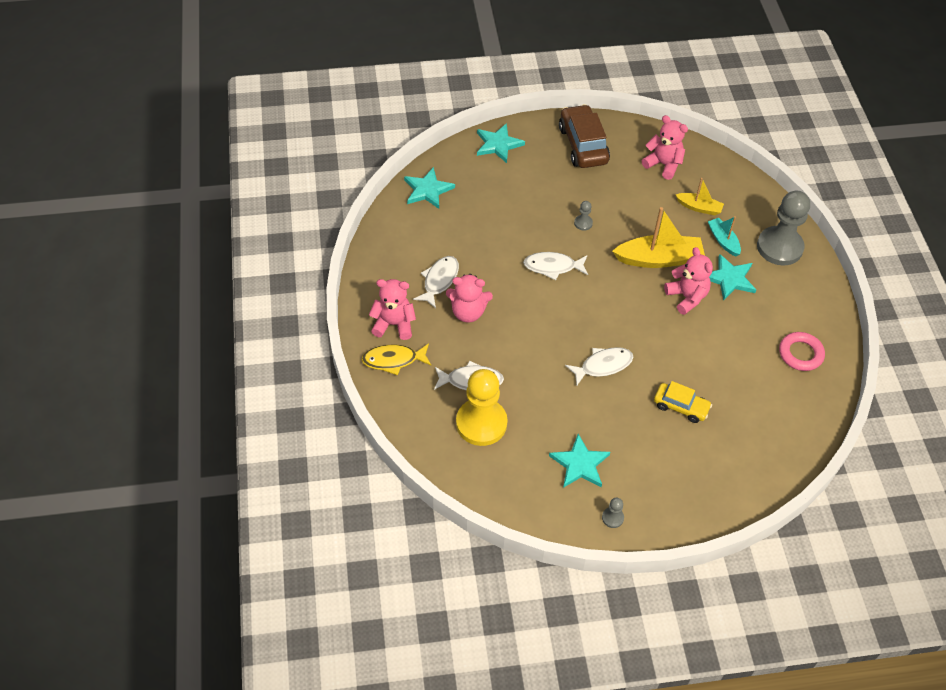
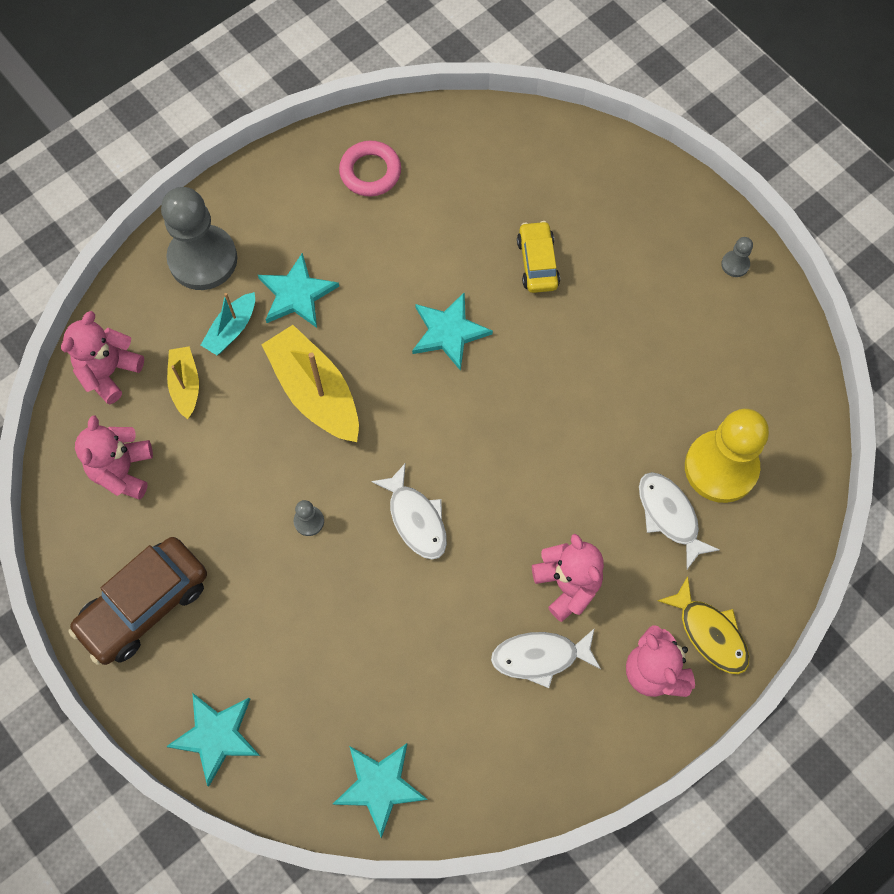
camera: 120 degrees left, 15 degrees up
(580, 464) = (693, 330): turquoise star -> turquoise star (449, 332)
(603, 365) = (537, 374): white fish -> none
(687, 297) = (361, 330): pink teddy bear -> pink teddy bear (109, 372)

